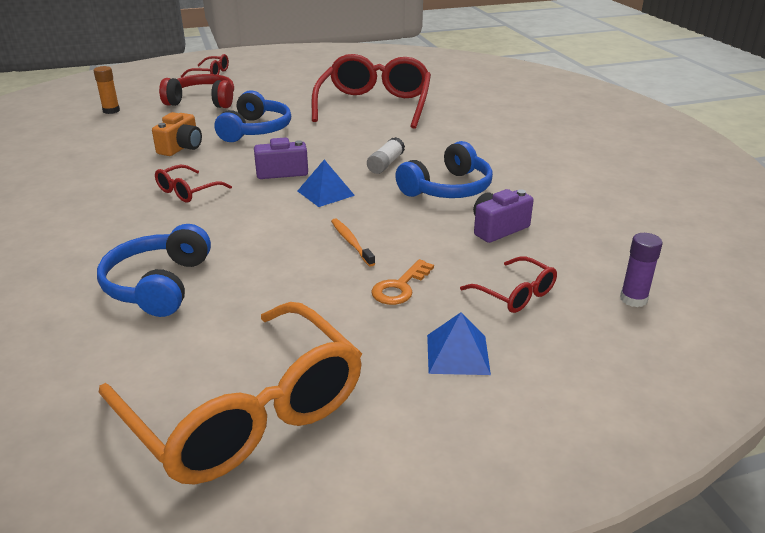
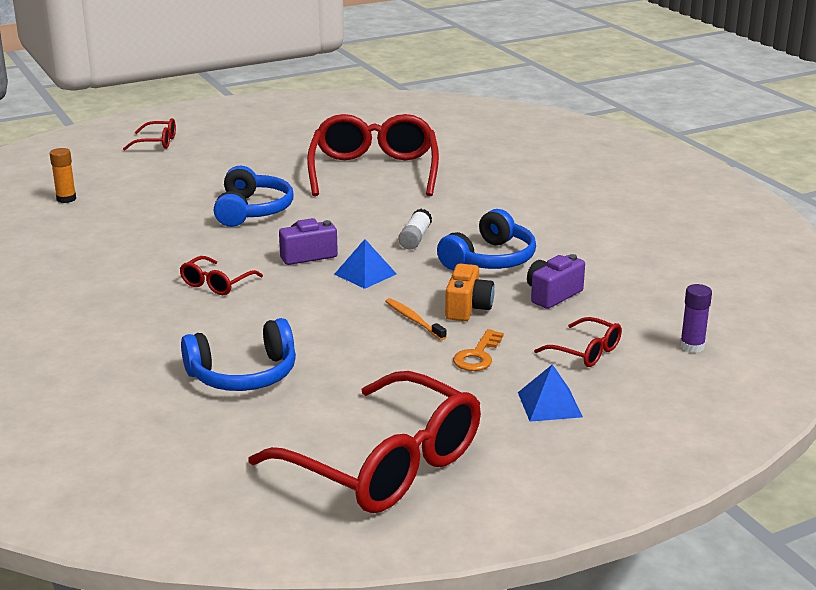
camera: 10 degrees left, 5 degrees down
(158, 285) = (243, 375): blue headphones -> blue headphones turned 105 degrees counterclockwise
(181, 148) = (179, 237): orange camera -> orange camera (467, 308)
(202, 101) = (169, 180): red headphones -> none
(245, 412) = (385, 465): orange glasses -> red glasses

